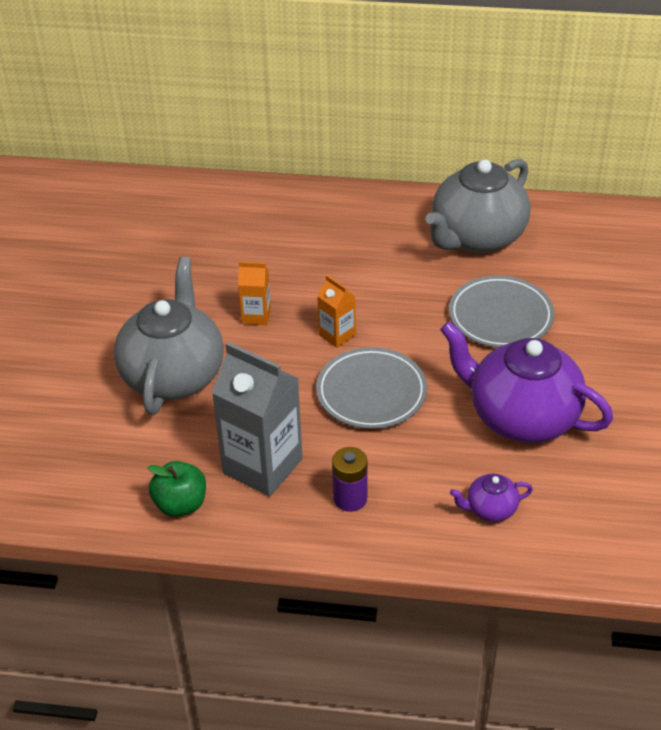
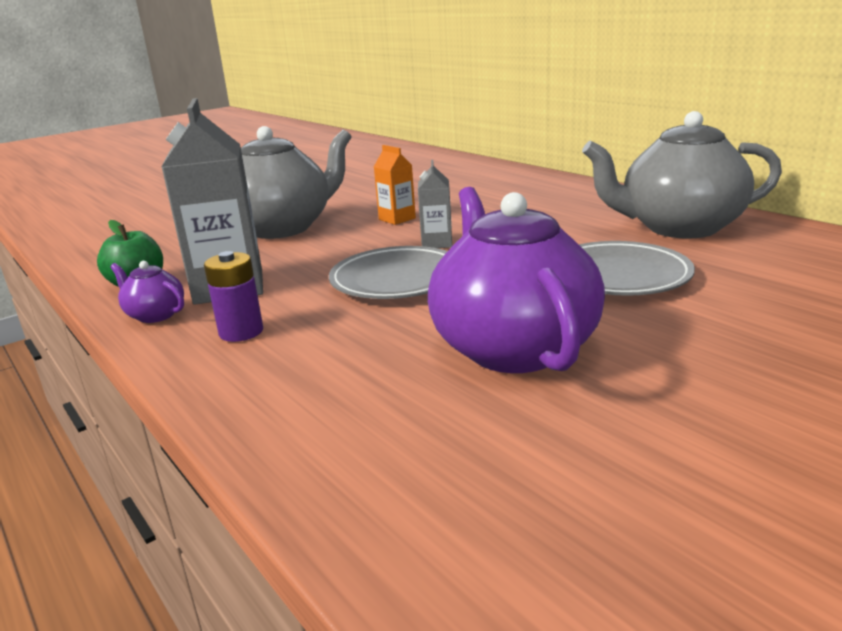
camera: 45 degrees right, 20 degrees down
(337, 335) = (437, 243): orange carton -> grey carton
(490, 509) = (339, 400): purple teapot -> purple teapot (155, 315)

